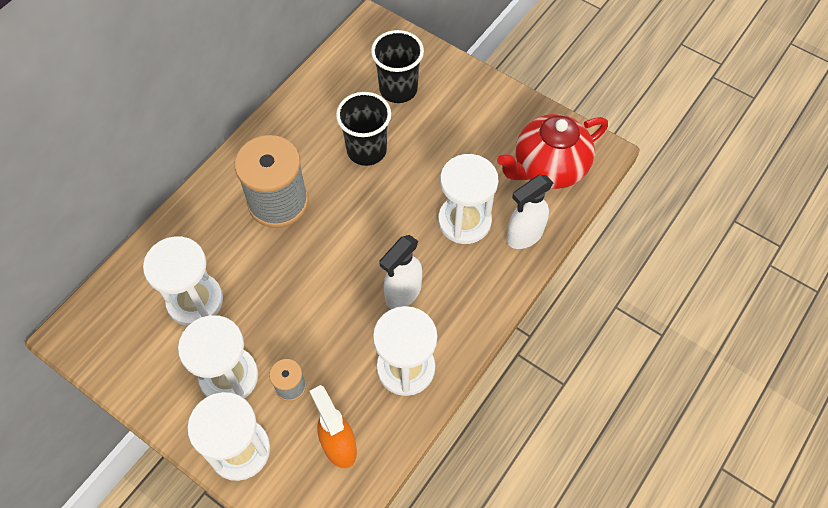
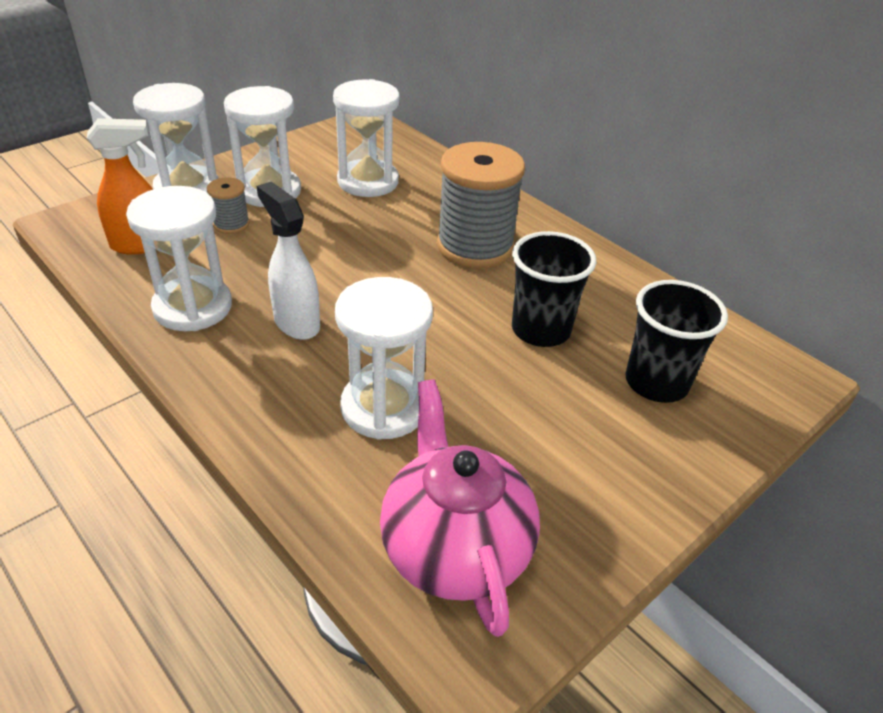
camera: 100 degrees right, 20 degrees down
(524, 236) = (327, 474): white spray bottle -> none
(548, 168) = (454, 549): red teapot -> pink teapot

